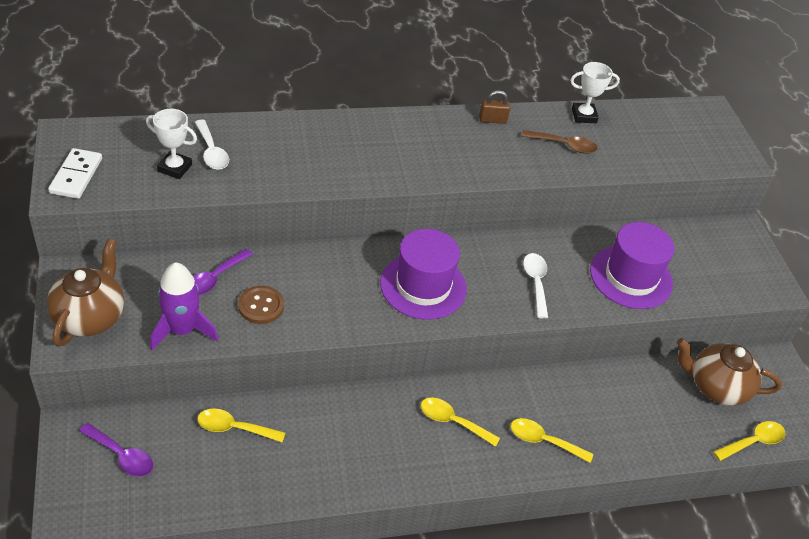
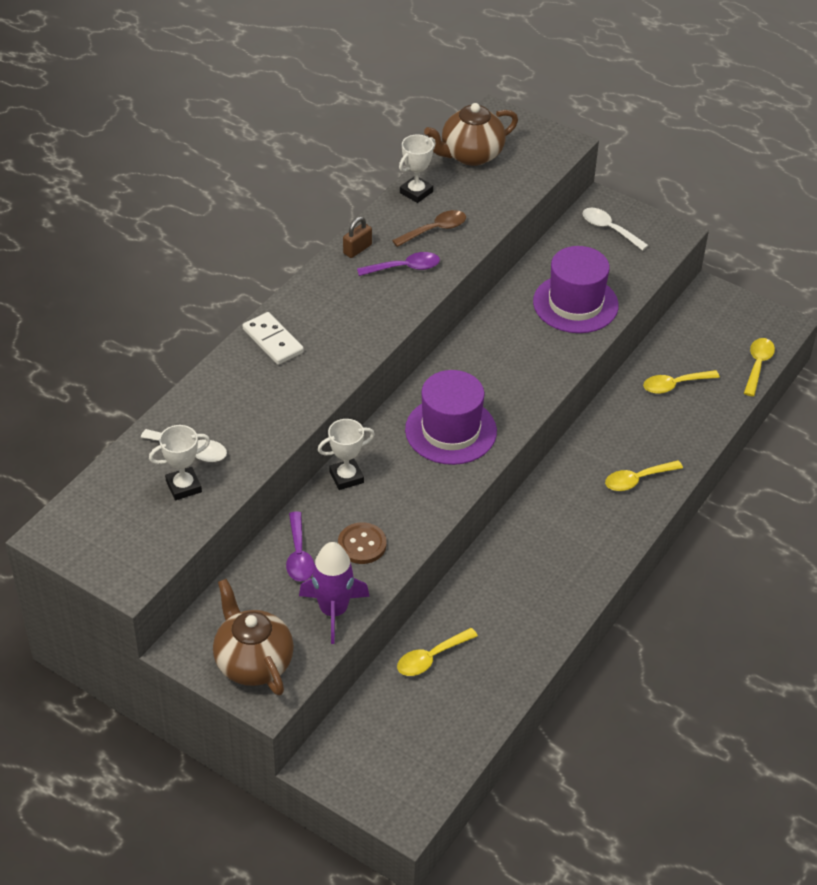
camera: 40 degrees left, 0 degrees up
(76, 176) = (118, 558): white domino -> white domino (273, 341)
(122, 455) = (382, 747): purple spoon -> purple spoon (405, 268)
(313, 258) = (346, 477): none -> white trophy
(452, 421) = (565, 519): yellow spoon -> yellow spoon (674, 385)
(536, 283) = (521, 362): white spoon -> white spoon (609, 229)
(716, 387) = (695, 345): brown teapot -> brown teapot (470, 155)

